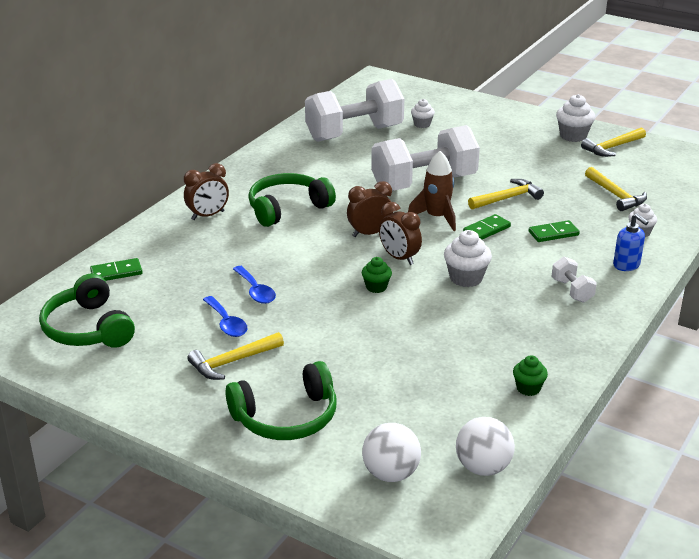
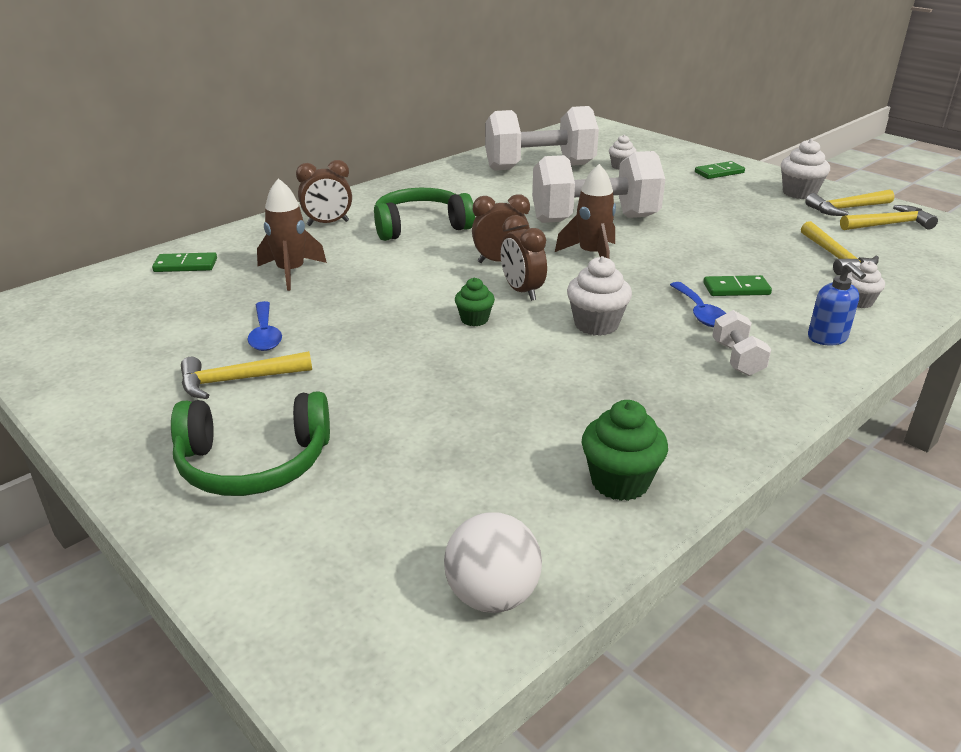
camera: 15 degrees right, 0 degrees up
(88, 328) = (104, 318): green headphones -> none
(209, 267) = (291, 272): none -> brown rocket
(255, 291) = (325, 304): blue spoon -> blue spoon (700, 312)
(391, 474) = (345, 576): white ball -> none
(486, 230) = (649, 274): green domino -> green domino (719, 172)
(507, 198) = (691, 245): yellow hammer -> yellow hammer (889, 224)
(528, 388) = (620, 481): green cupcake -> green cupcake, size x1.59

